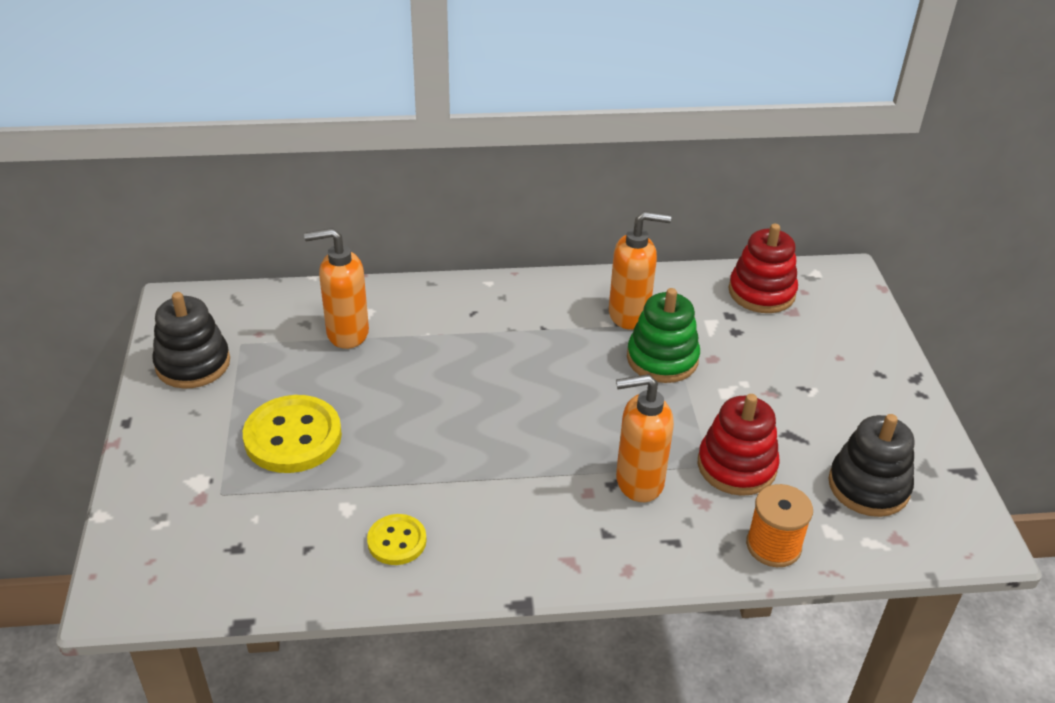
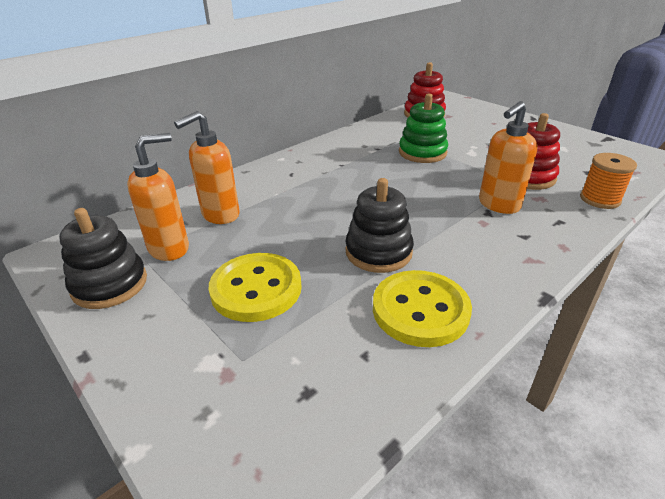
camera: 35 degrees left, 5 degrees down
(397, 541) = (420, 310): yellow button -> yellow button, size x1.79
(629, 315) = (378, 143): orange soap dispenser -> orange soap dispenser (170, 248)
(868, 486) = (588, 159): black stacking toy -> black stacking toy (378, 252)

